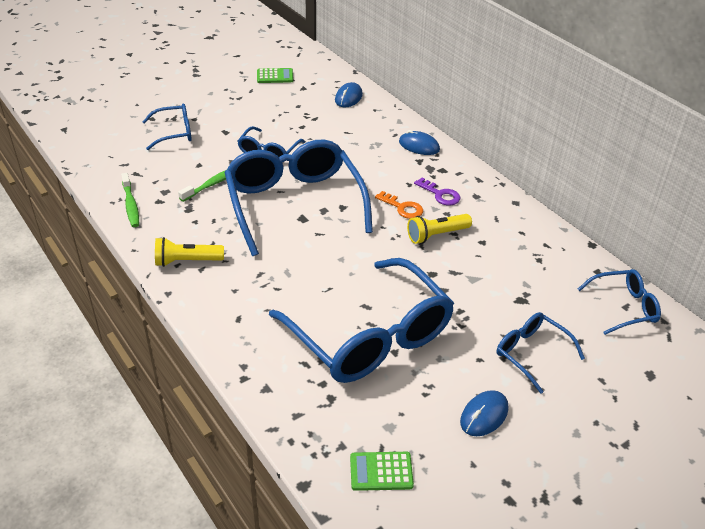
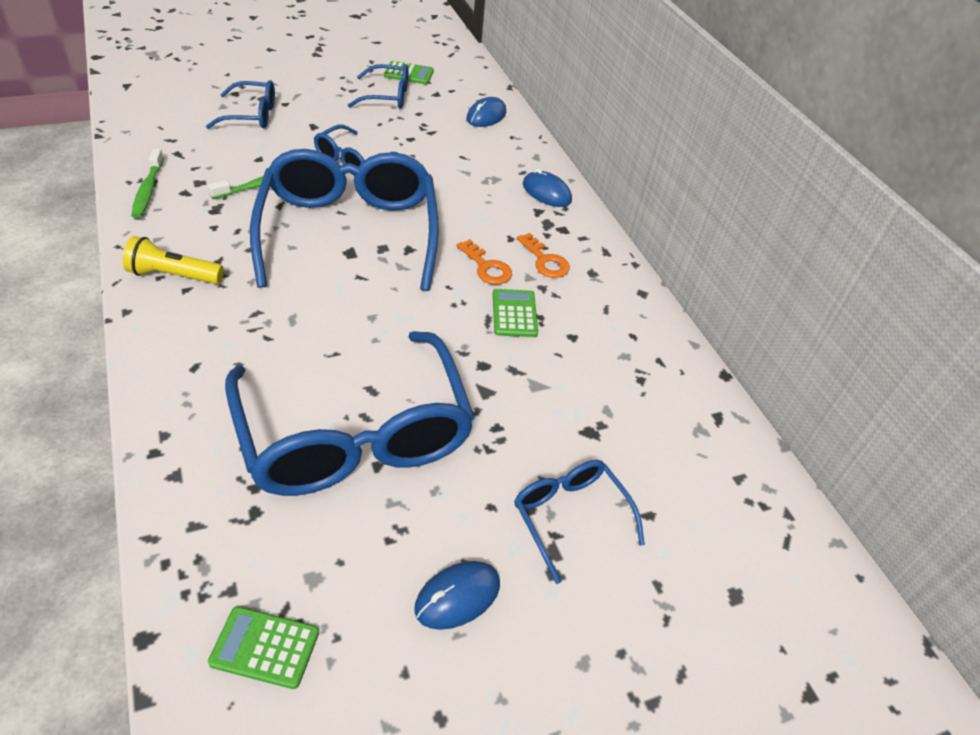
camera: 10 degrees right, 5 degrees up
(436, 235) = (514, 313): yellow flashlight -> green calculator
(440, 194) = (545, 260): purple key -> orange key
(624, 307) = (736, 479): blue glasses -> blue glasses (387, 96)

